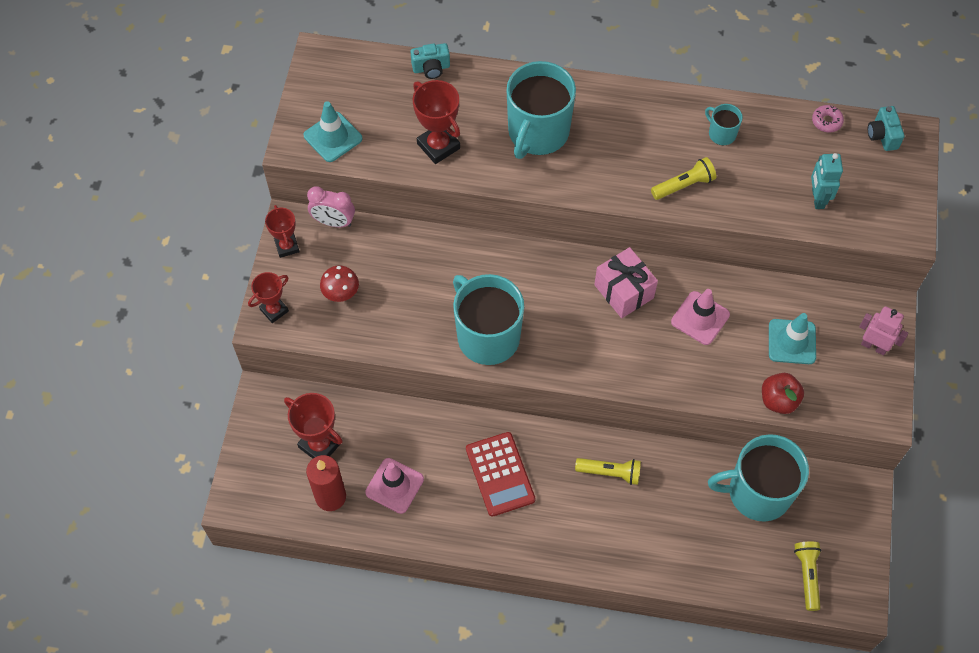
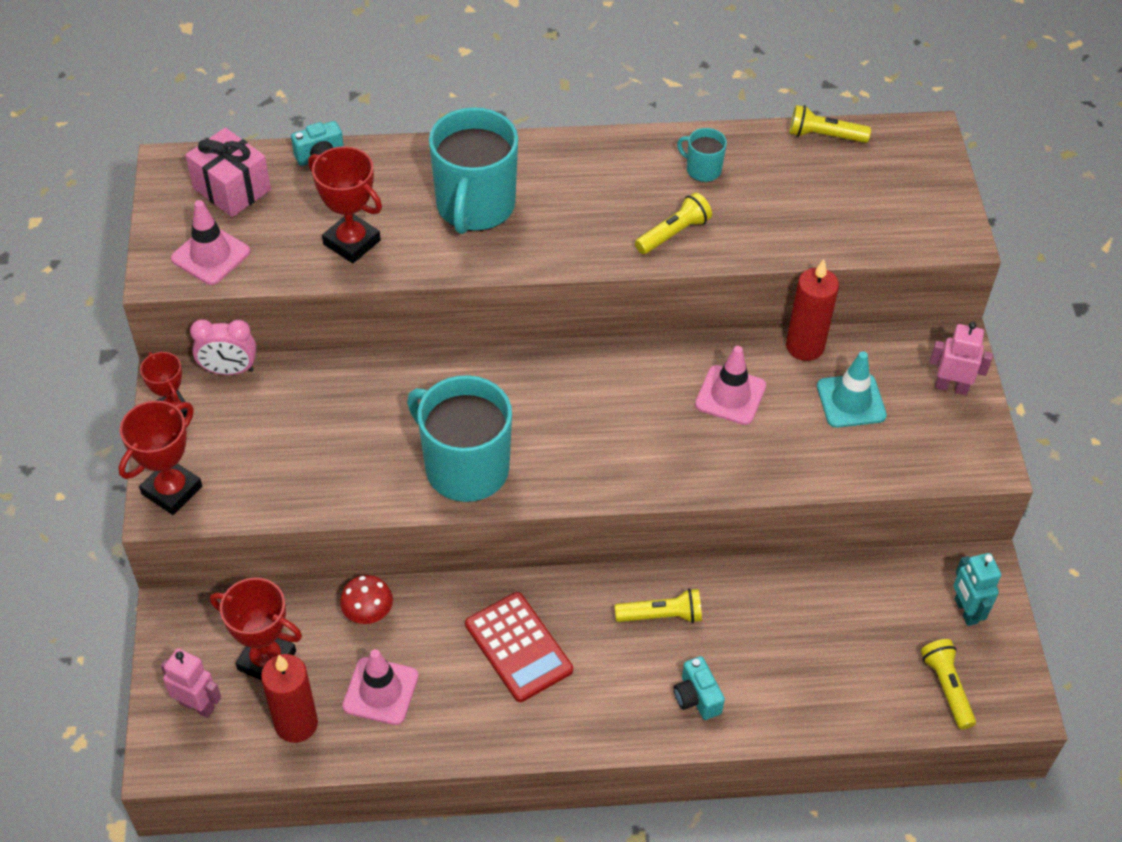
camera: 15 degrees left, 10 degrees down
(265, 467) = (197, 705): none -> pink robot
(274, 310) = (172, 490): red trophy -> red trophy, size x1.51
(333, 137) = (211, 255): turquoise traffic cone -> pink traffic cone
(341, 293) = (258, 453): red mushroom -> red mushroom (368, 614)
(623, 291) = (626, 382): pink gift -> pink gift (232, 189)
(757, 492) = (854, 600): turquoise mug -> none
(769, 289) = (805, 346): none -> red candle
(778, 400) = (855, 471): red apple -> none
(817, 198) = (840, 220): turquoise robot -> turquoise robot (965, 611)
(826, 121) = (824, 136): pink donut -> yellow flashlight
(882, 136) = (894, 140): turquoise camera -> turquoise camera (696, 697)

